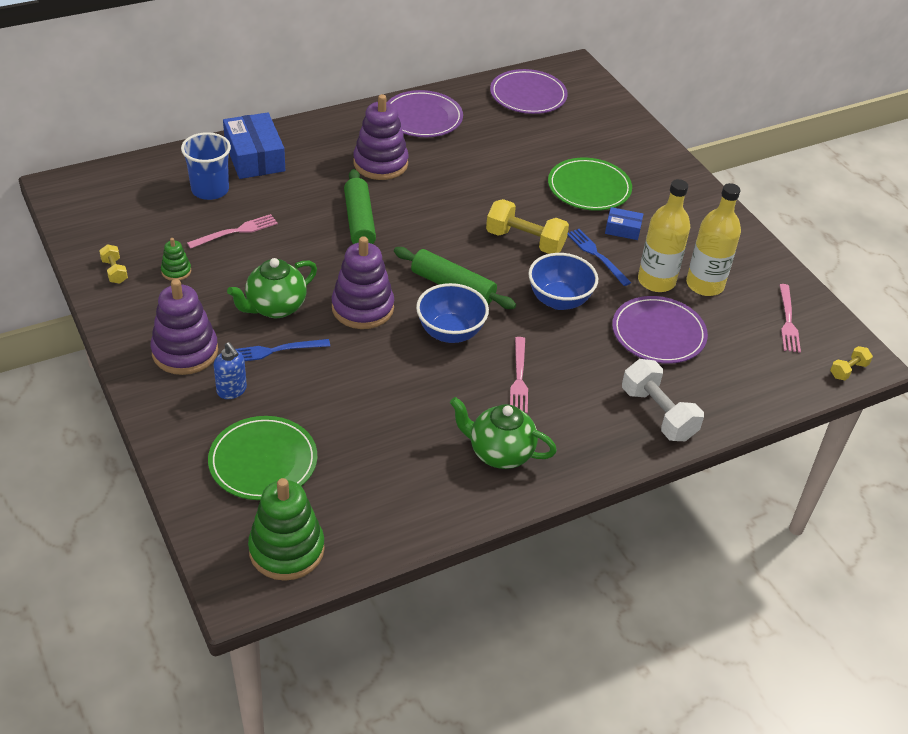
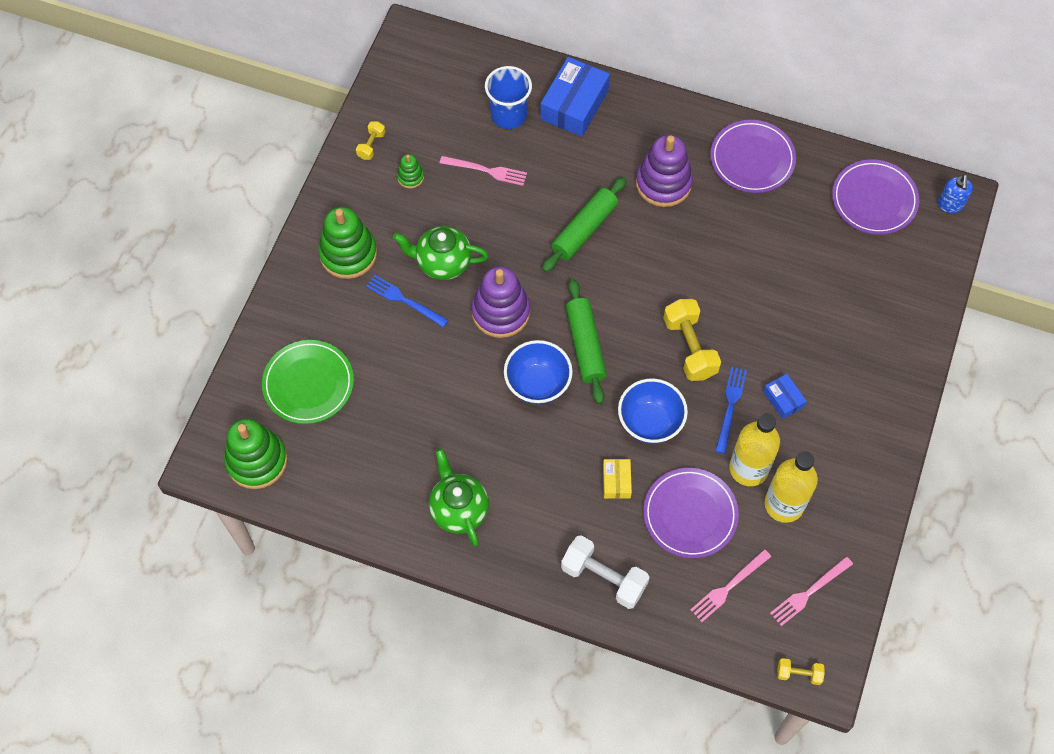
camera: 50 degrees right, 20 degrees up
(185, 352) = (348, 254): purple stacking toy -> green stacking toy
(232, 390) = (345, 311): blue soap dispenser -> blue soap dispenser (950, 205)
(519, 378) = (541, 463): pink fork -> pink fork (728, 587)
(585, 350) = (616, 481): none -> yellow box
(589, 188) = (806, 337): green plate -> none
(658, 414) = (604, 577): white dumbbell -> white dumbbell turned 75 degrees counterclockwise

